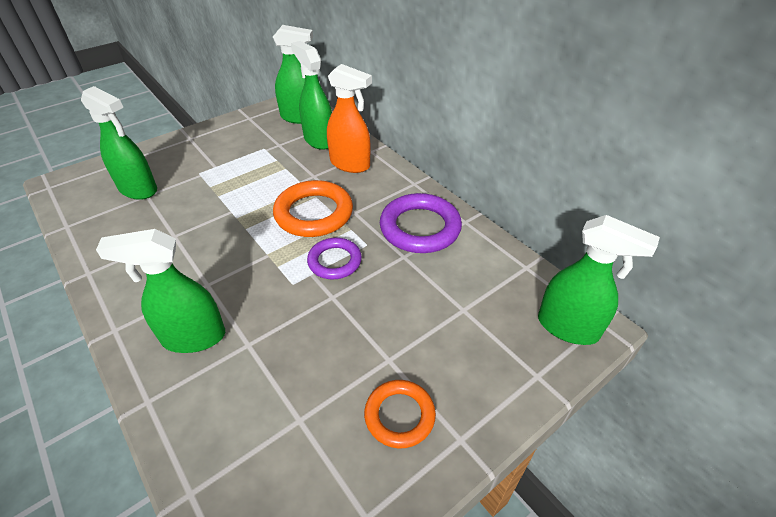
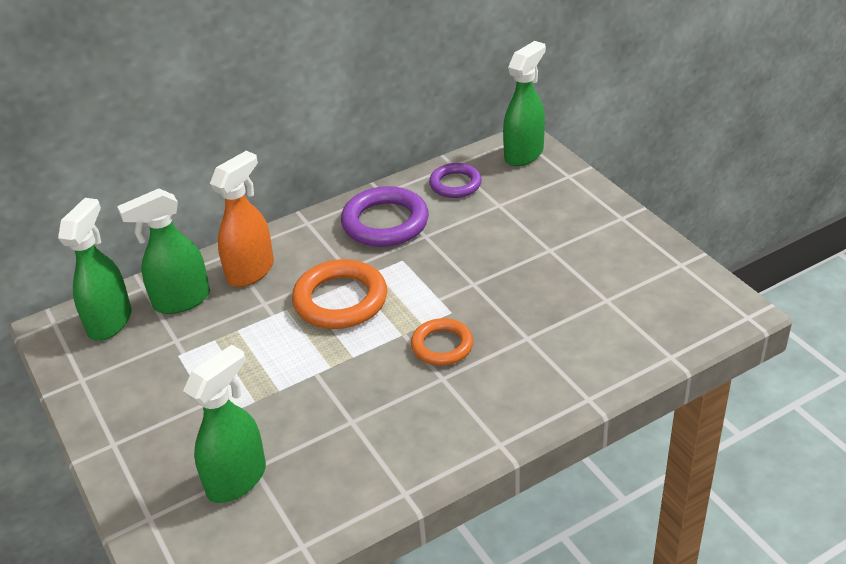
camera: 80 degrees left, 5 degrees down
(193, 337) = (516, 378): green spray bottle -> none
(334, 261) = (424, 282): purple ring -> purple ring (455, 184)
(399, 415) = (602, 245): orange ring -> orange ring (442, 346)

